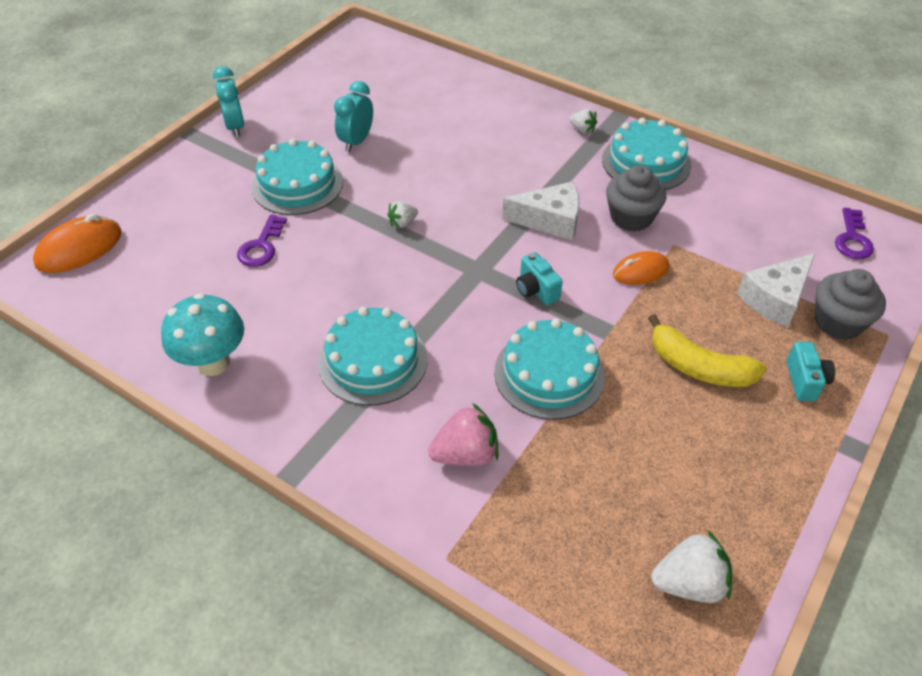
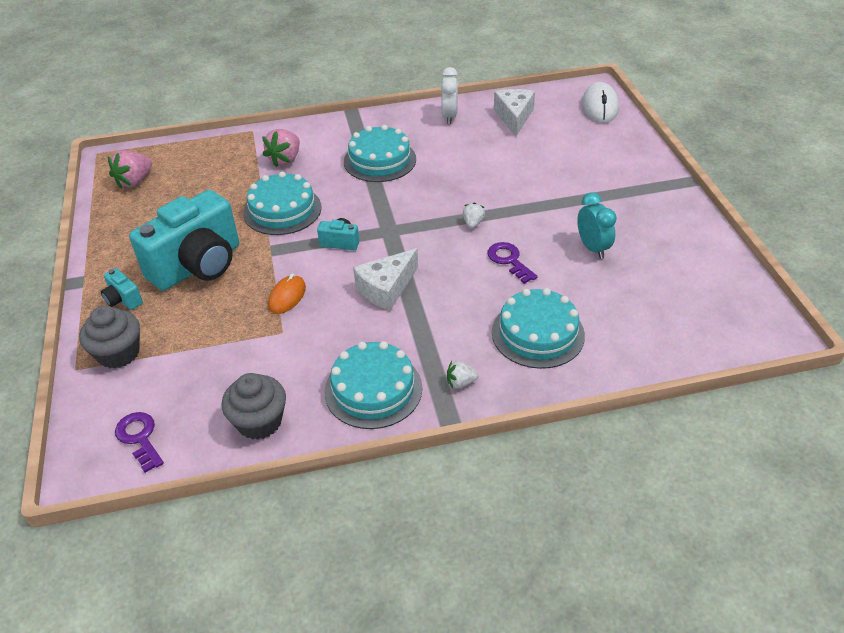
camera: 135 degrees right, 5 degrees down
(79, 249) = (600, 107): orange mouse -> white mouse
(213, 363) = (449, 117): turquoise mushroom -> white clock
(235, 127) = (677, 202): turquoise clock -> none
(261, 246) = (522, 162): purple key -> purple key (509, 260)
(297, 184) = (570, 200): turquoise cake -> turquoise cake (538, 333)
(631, 217) = (333, 330): grey cupcake -> grey cupcake (259, 422)
(689, 583) = (135, 181): white strawberry -> pink strawberry
(699, 367) = (198, 265): yellow banana -> turquoise camera
(775, 299) = (176, 340): white cheese -> white cheese (514, 117)

